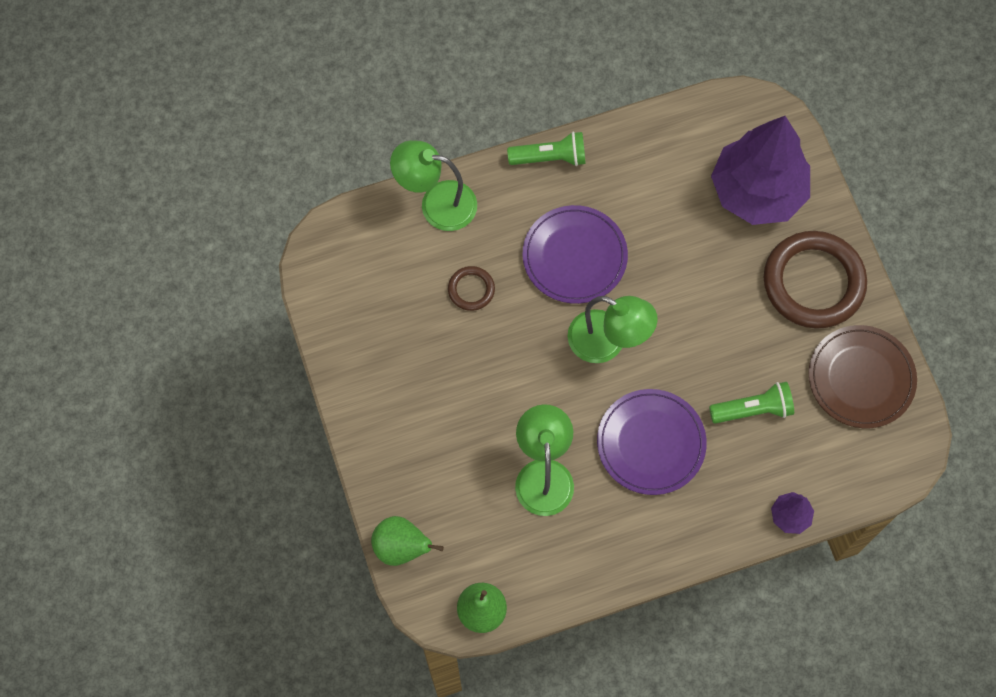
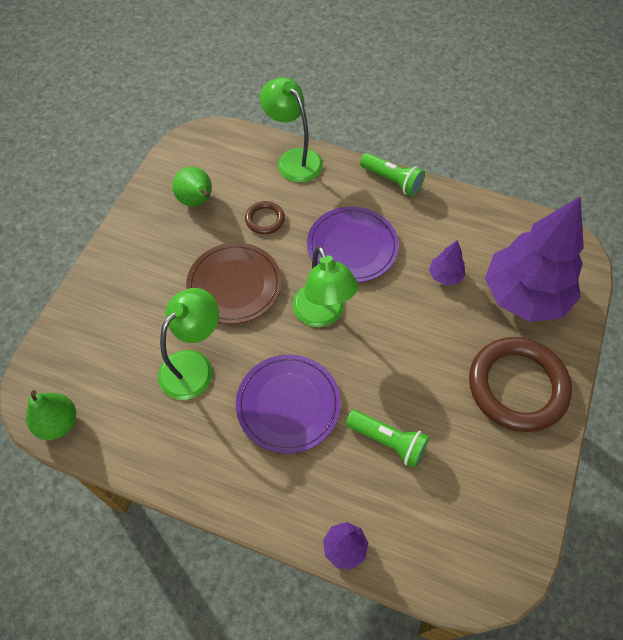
camera: 40 degrees right, 10 degrees down
(401, 547) = (57, 338): green pear -> green pear (197, 201)
(678, 223) = (445, 276): none -> purple tree
(861, 378) = (498, 486): brown plate -> brown plate (234, 285)

